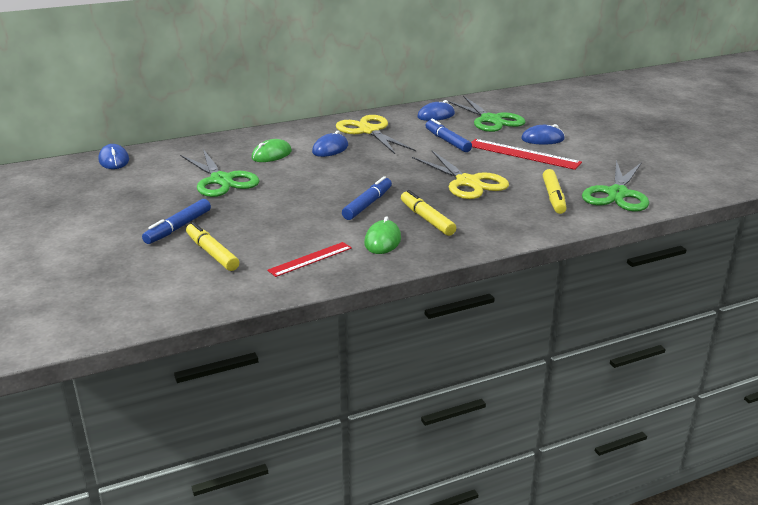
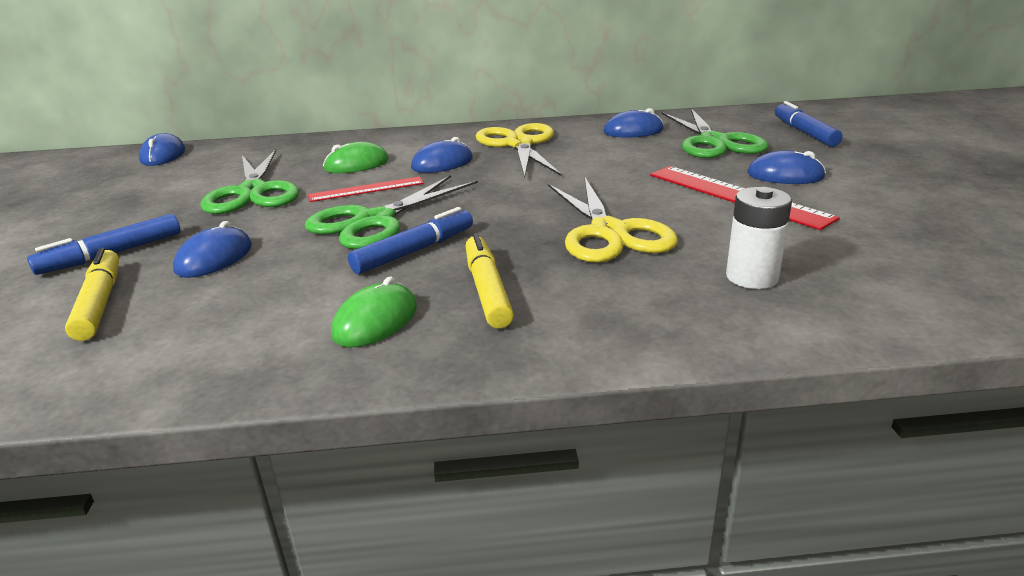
camera: 20 degrees right, 0 degrees up
(250, 222) = (214, 258): none -> blue mouse
(310, 259) = (224, 338): red ruler -> red ruler (366, 189)
(447, 141) = (623, 167): blue marker -> blue marker (804, 133)
(553, 197) = (752, 277): yellow marker -> white battery
(617, 194) = (890, 286): green scissors -> green scissors (374, 221)

